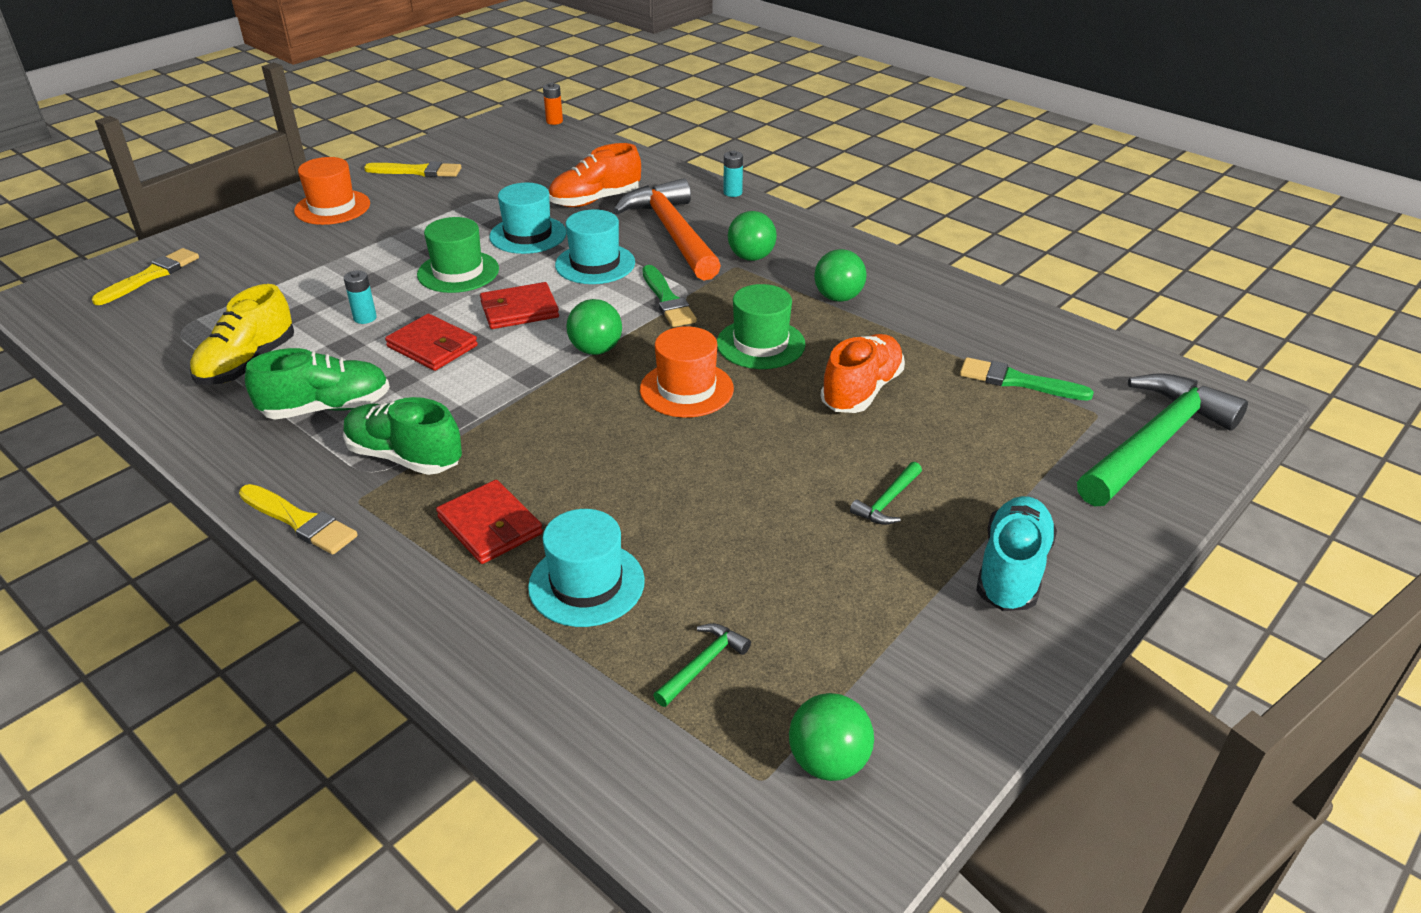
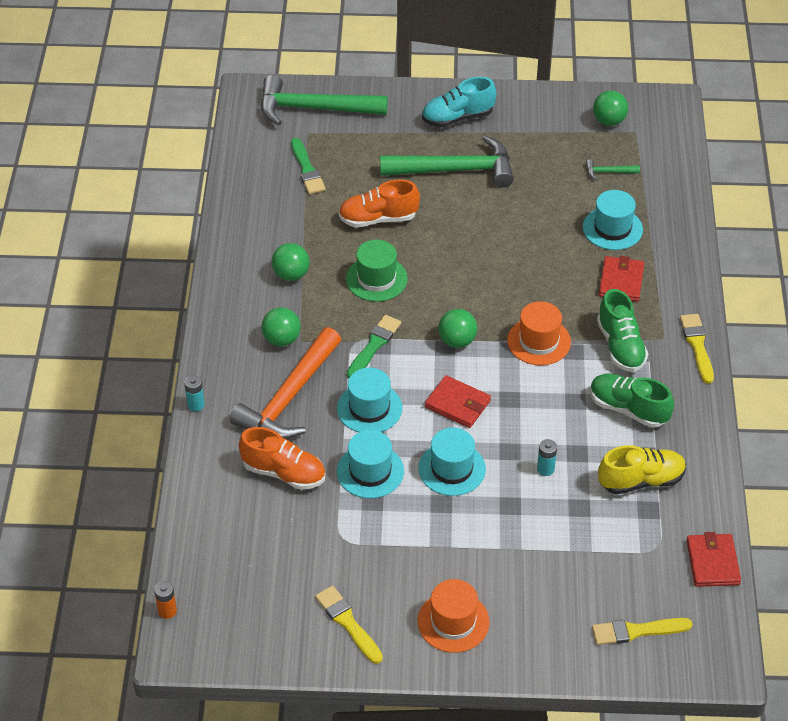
camera: 130 degrees left, 10 degrees up
(432, 346) = (533, 413): red wallet -> red wallet (712, 562)
(458, 272) = (452, 469): green hat -> turquoise hat
(686, 389) = (450, 282): orange hat -> orange hat (539, 341)
(887, 502) = (455, 170): green hammer -> green hammer, size x2.48

